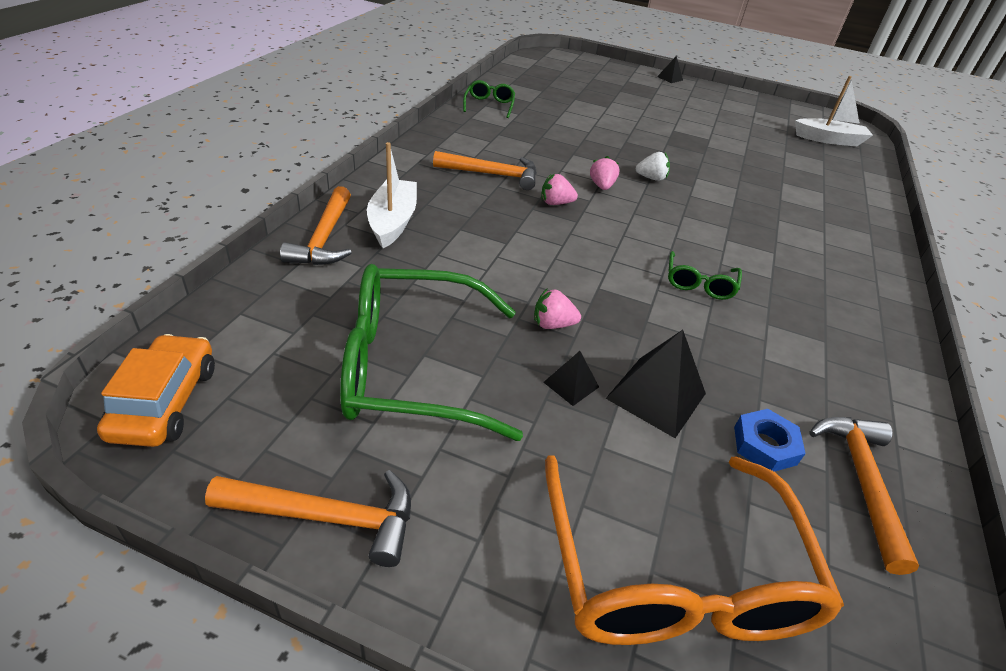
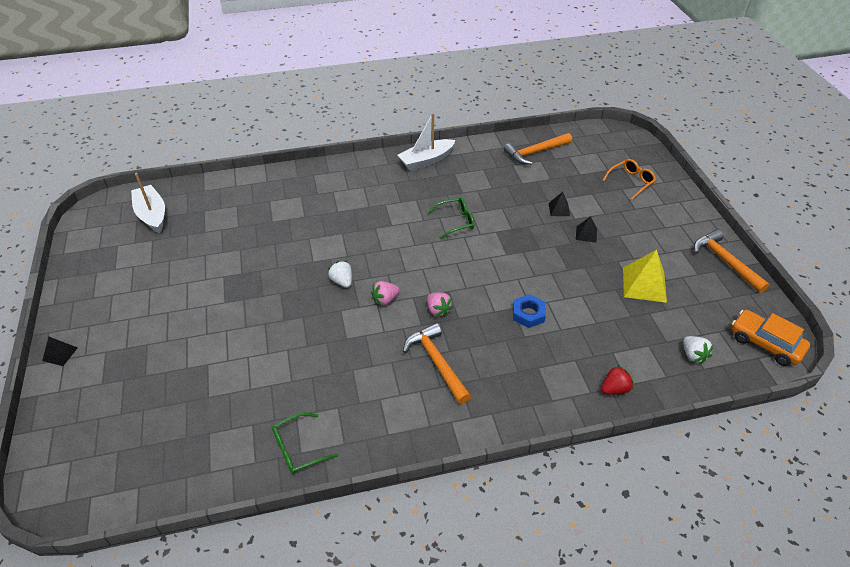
camera: 120 degrees left, 5 degrees up
(165, 402) = (765, 343): orange car -> orange car turned 75 degrees clockwise
(265, 319) = (693, 355): none -> white strawberry
(325, 238) = (614, 389): orange hammer -> red strawberry
(393, 222) = (559, 371): white boat -> white boat (426, 160)
(412, 367) = (644, 284): green glasses -> yellow pyramid
(553, 324) = (557, 256): pink strawberry -> none
(656, 395) = (559, 209): black pyramid -> black pyramid, size x0.53
(673, 574) = (631, 182): orange glasses -> orange glasses, size x0.45
(764, 445) = (548, 176): blue nut -> blue nut (528, 314)

